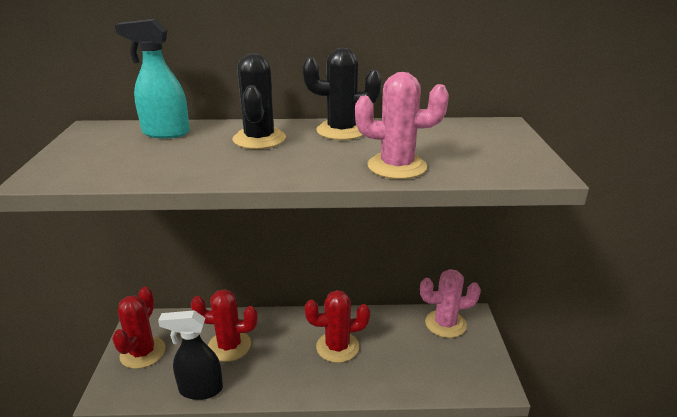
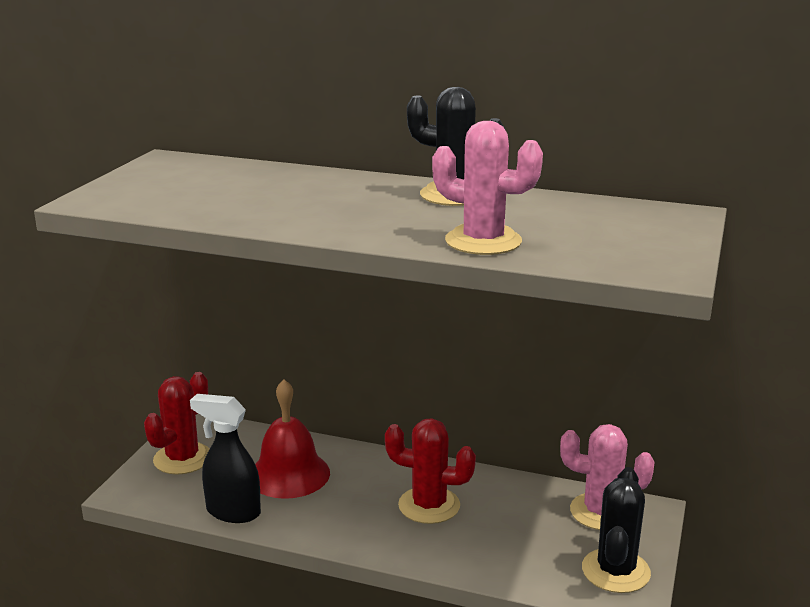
camera: 20 degrees right, 5 degrees down
(165, 133) = (242, 173): turquoise spray bottle -> none
(229, 346) = (289, 474): red cactus -> red bell
(259, 139) = (344, 192): black cactus -> black cactus (615, 571)

